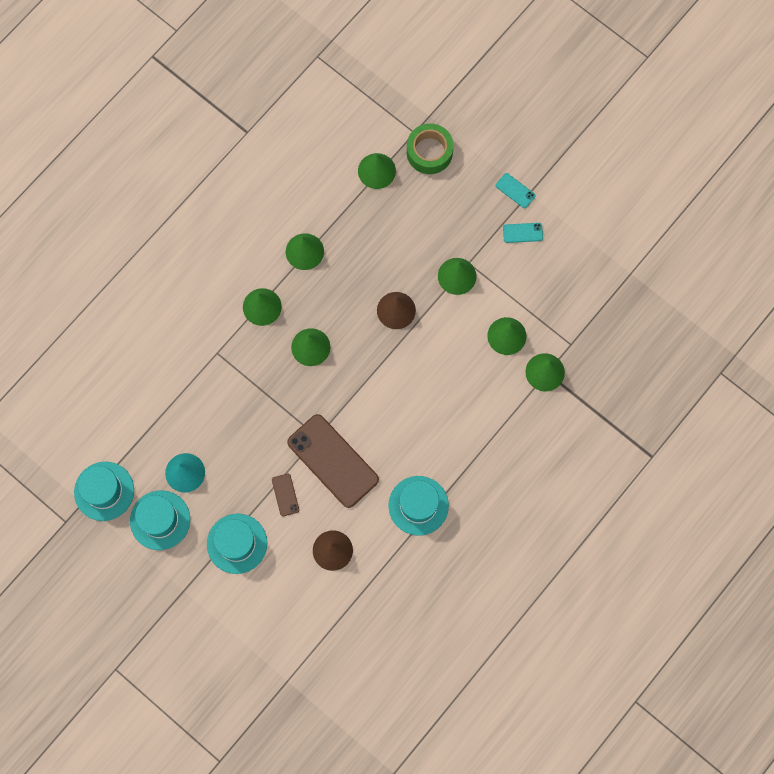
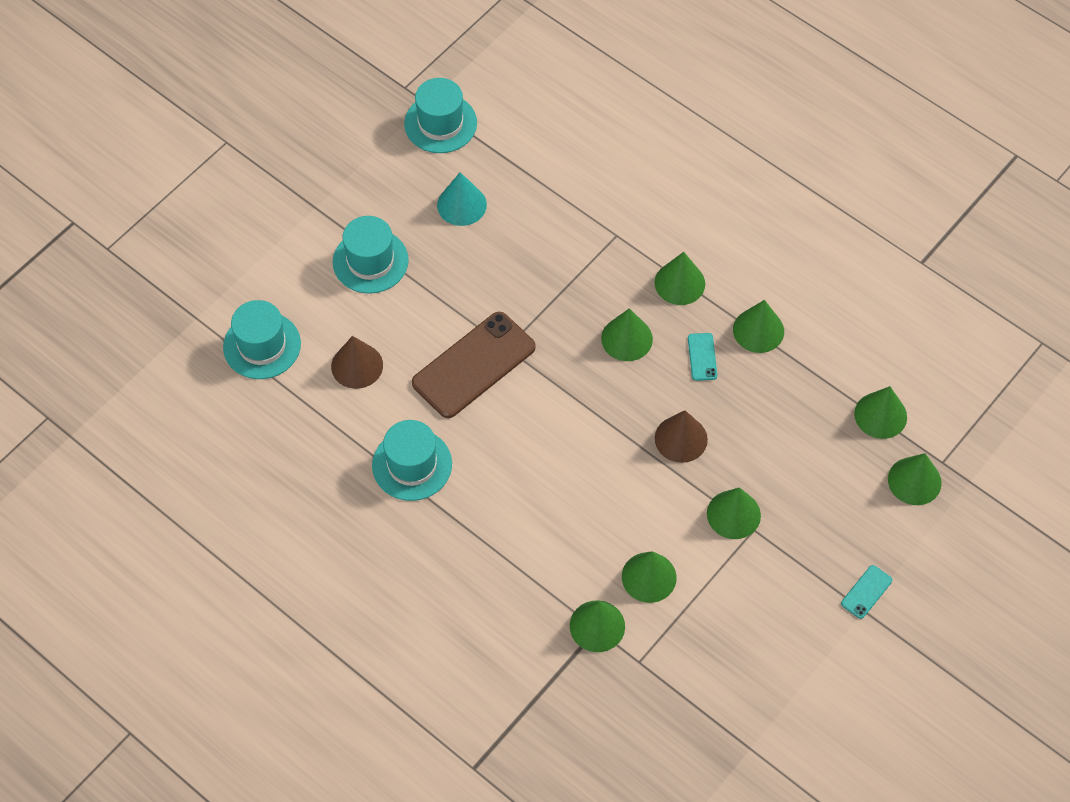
camera: 90 degrees right, 15 degrees down
(160, 520) = (403, 180): turquoise hat -> turquoise hat (262, 345)
(285, 495) = (430, 312): brown phone -> none
(429, 152) = (914, 481): green tape -> green cone
(522, 233) = (803, 600): turquoise phone -> turquoise phone (702, 357)

